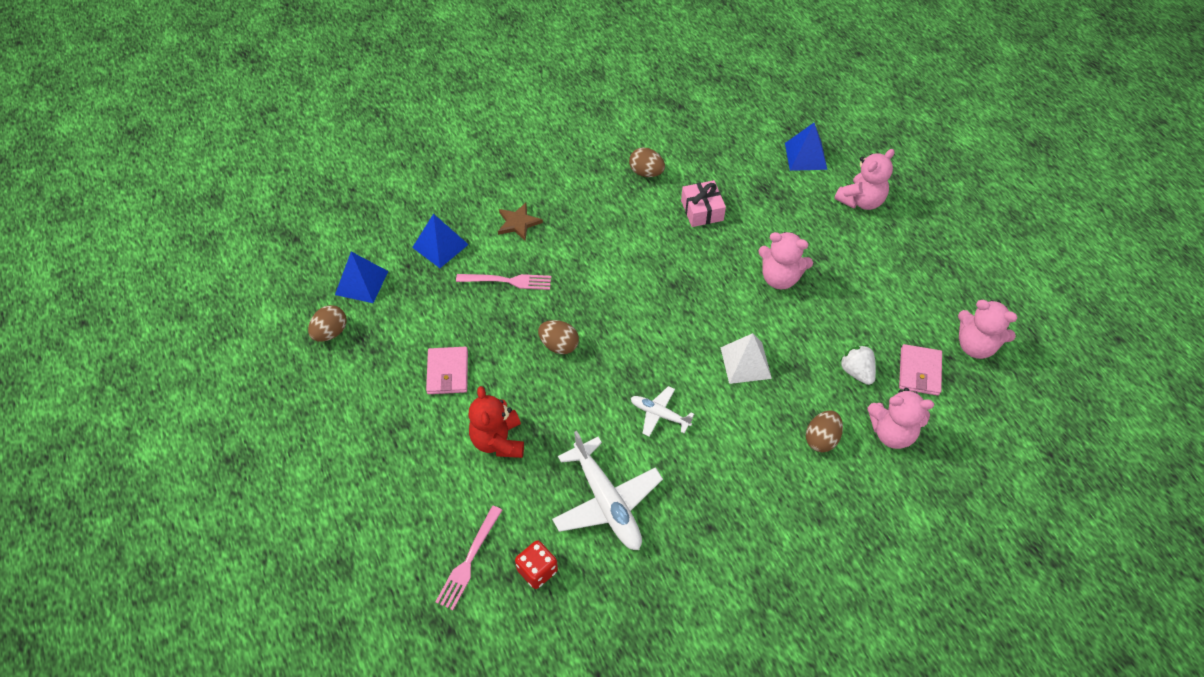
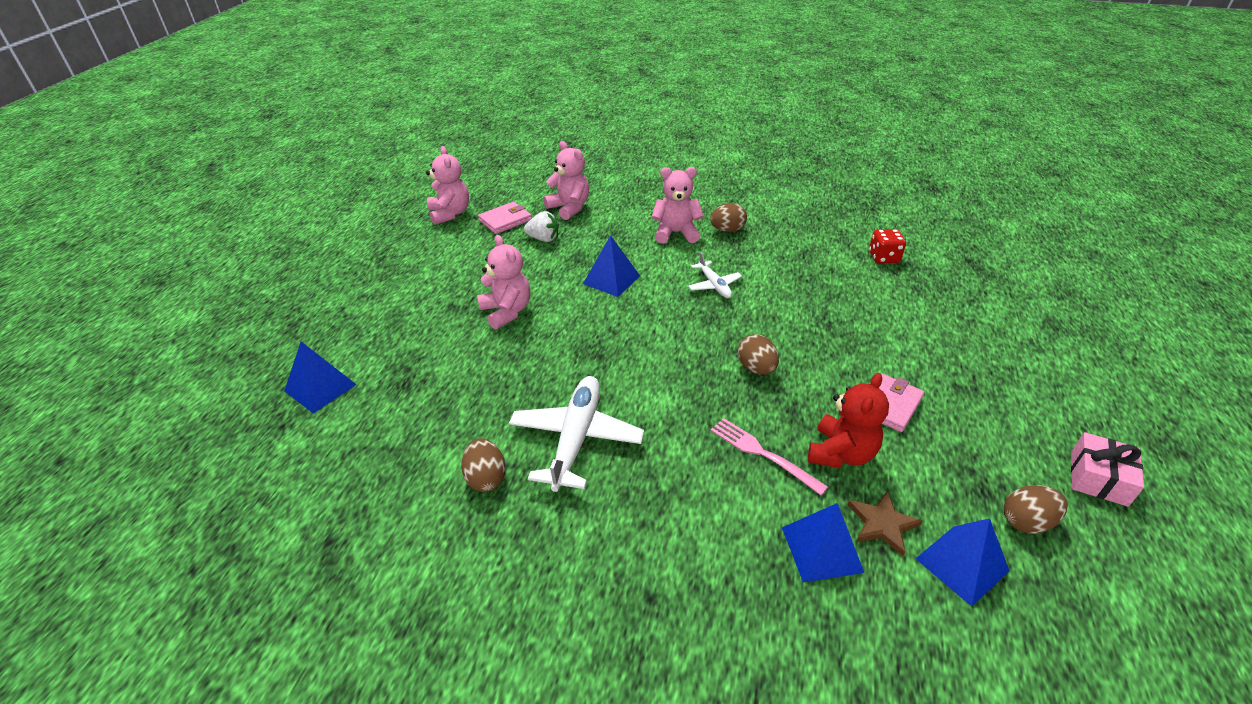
camera: 140 degrees left, 15 degrees down
(468, 561) = (936, 282): pink fork -> none
(498, 441) = (868, 333): red teddy bear -> red teddy bear (841, 453)
(518, 223) = (696, 515): brown star -> brown star (882, 524)
(606, 501) = (802, 264): white plane -> white plane (576, 439)
(702, 210) = (488, 400): pink gift -> pink gift (1098, 478)
(745, 362) = (611, 279): white pyramid -> blue pyramid
(821, 439) = (616, 224): brown egg -> brown egg (727, 230)
(856, 372) = (543, 239): white strawberry -> white strawberry turned 90 degrees counterclockwise
(861, 200) = (352, 324): pink teddy bear -> pink teddy bear (676, 233)

